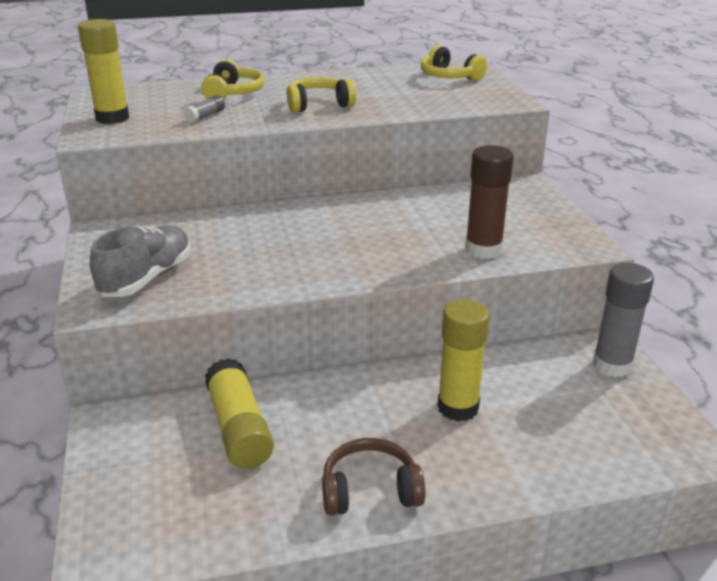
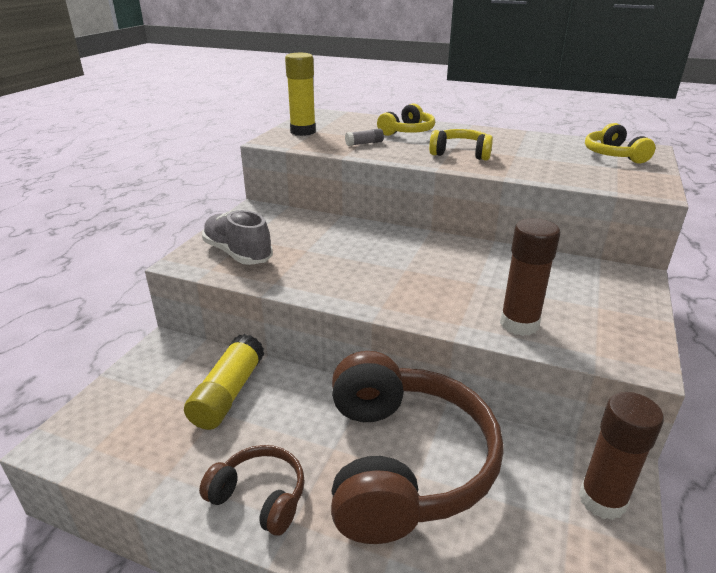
camera: 35 degrees right, 0 degrees up
(147, 278) = (238, 253): grey shoe -> grey shoe turned 105 degrees counterclockwise
(458, 407) = (403, 462): yellow glue stick -> brown headphones
(612, 365) = (602, 500): grey glue stick -> brown glue stick

